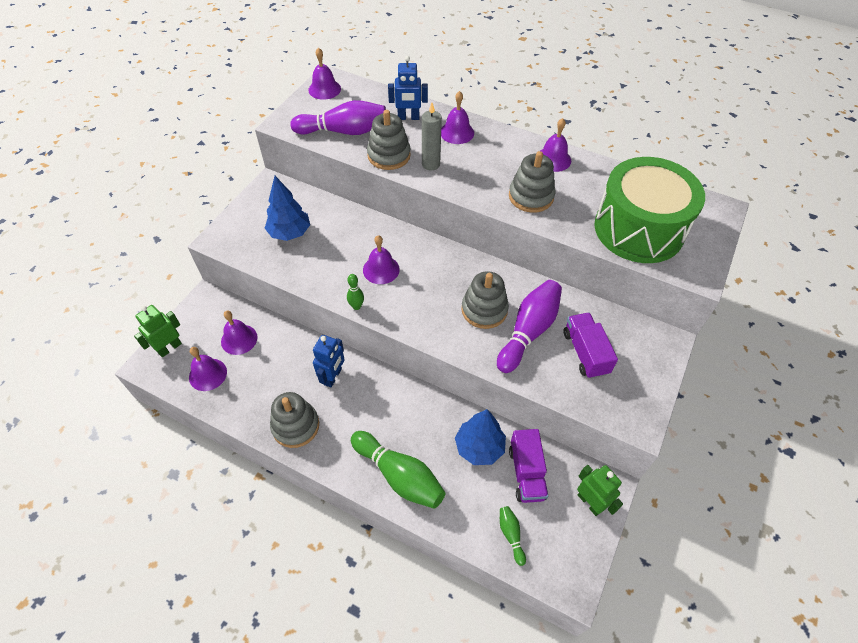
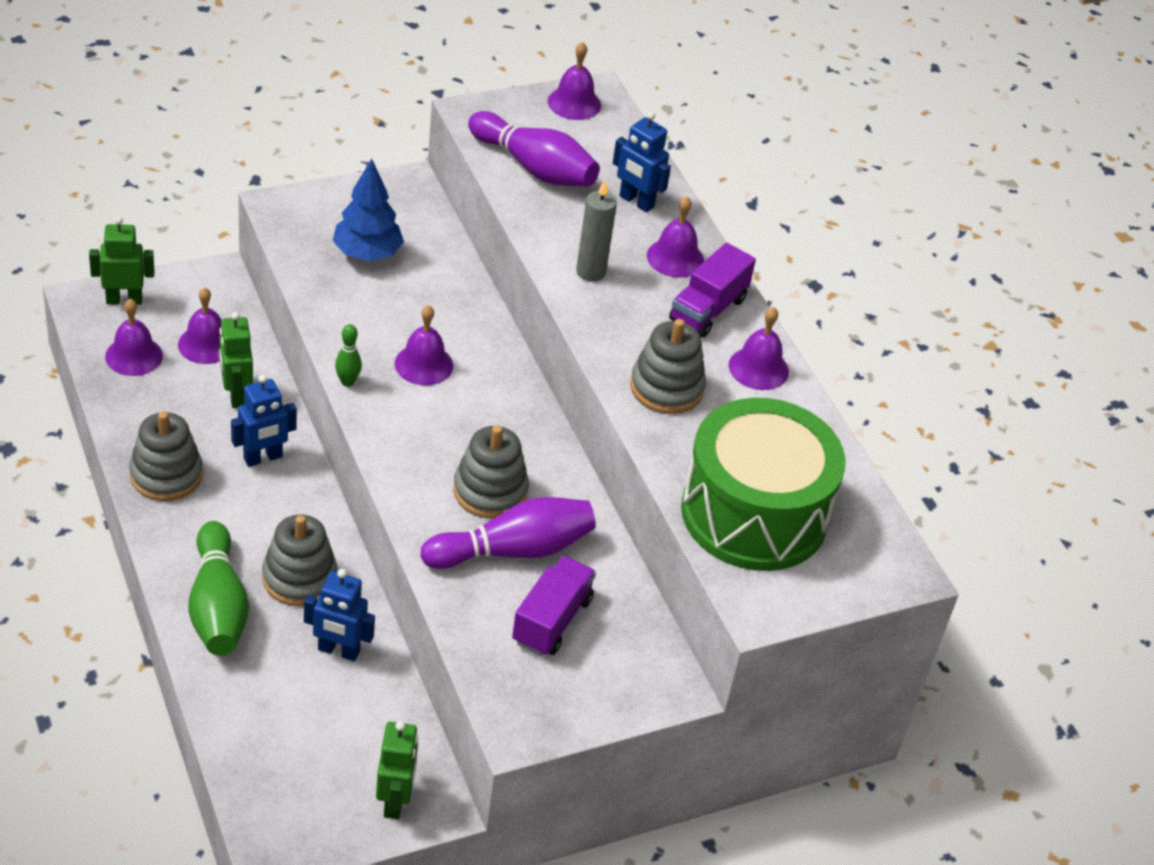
camera: 35 degrees right, 10 degrees down
(283, 354) = (236, 395): none -> green robot
(389, 155) = (552, 229): grey stacking toy -> grey stacking toy (299, 578)
(479, 447) = (338, 651): blue tree -> blue robot
(511, 535) = (266, 754): green bowling pin -> none
(526, 473) = (360, 716): purple truck -> purple truck (708, 309)

